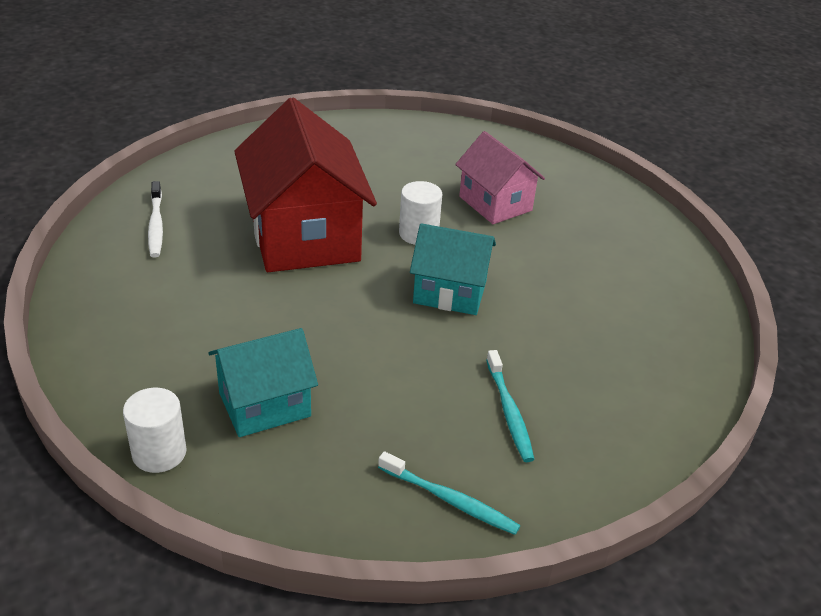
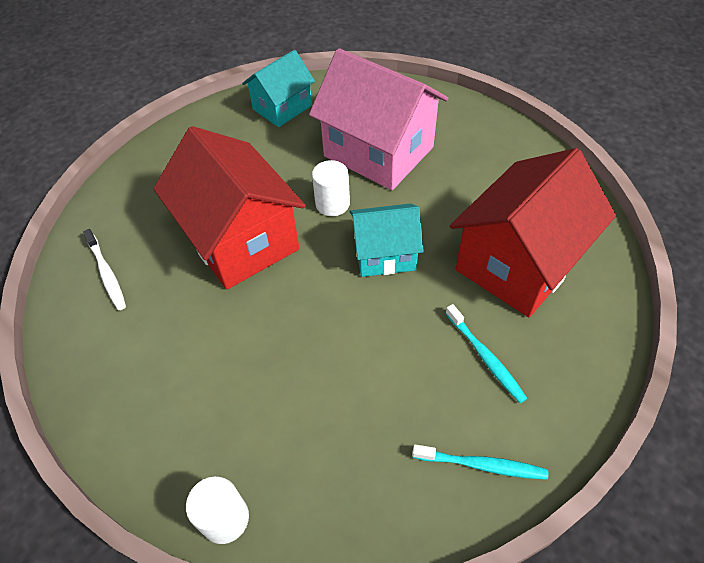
camera: 15 degrees left, 15 degrees up
(264, 404) = (290, 429): turquoise house -> turquoise house (282, 107)
(495, 203) = (378, 151): pink house -> pink house, size x1.73
(596, 343) = (518, 263): none -> red house

